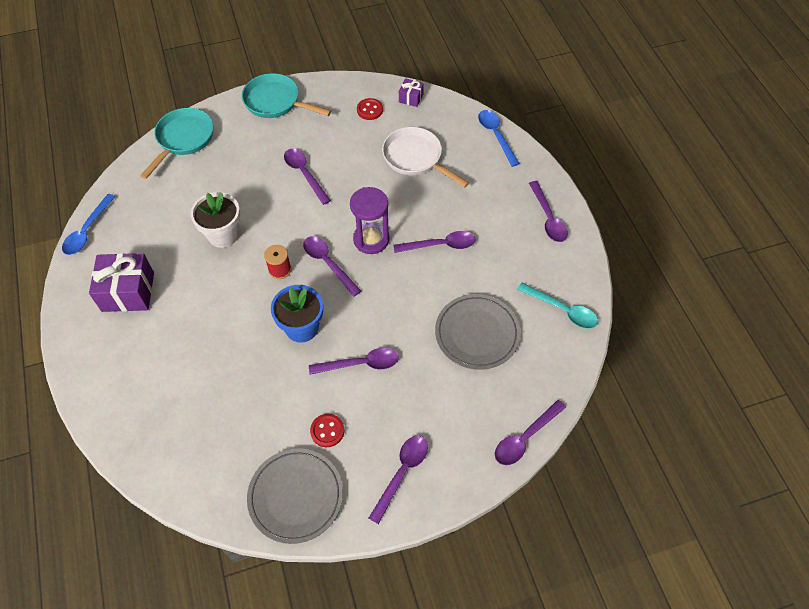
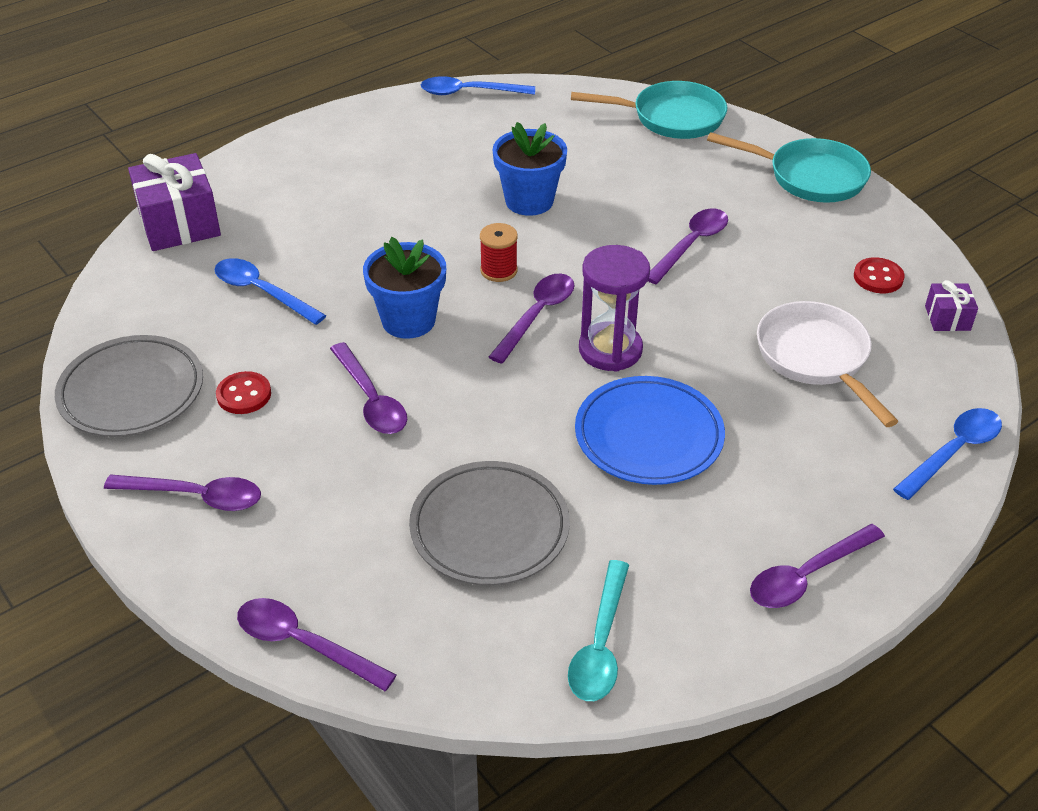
camera: 70 degrees right, 15 degrees down
(128, 292) = (393, 152): purple gift -> purple gift (179, 224)
(223, 235) = (529, 201): white flower pot -> blue flower pot
(235, 401) = (262, 292): none -> blue spoon
(275, 102) = (810, 177): turquoise pan -> turquoise pan turned 105 degrees clockwise
(415, 158) = (816, 358): white pan -> white pan turned 45 degrees counterclockwise
(440, 245) = (648, 436): purple spoon -> blue plate

